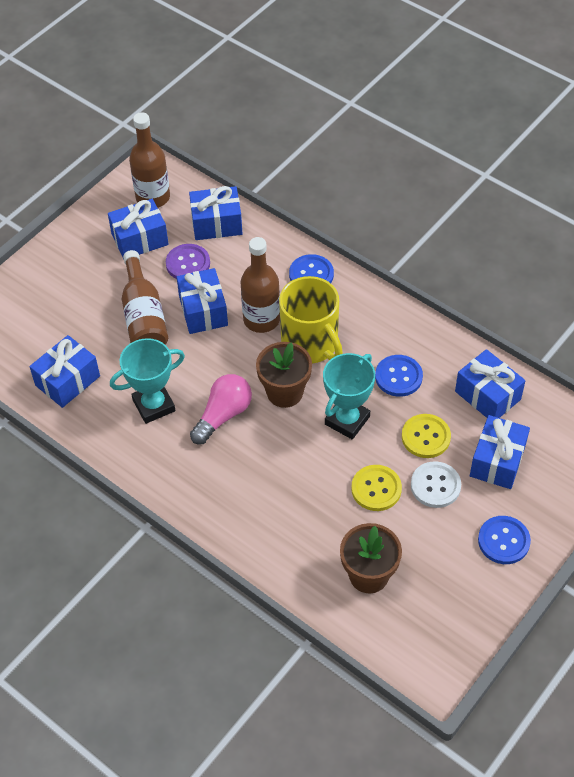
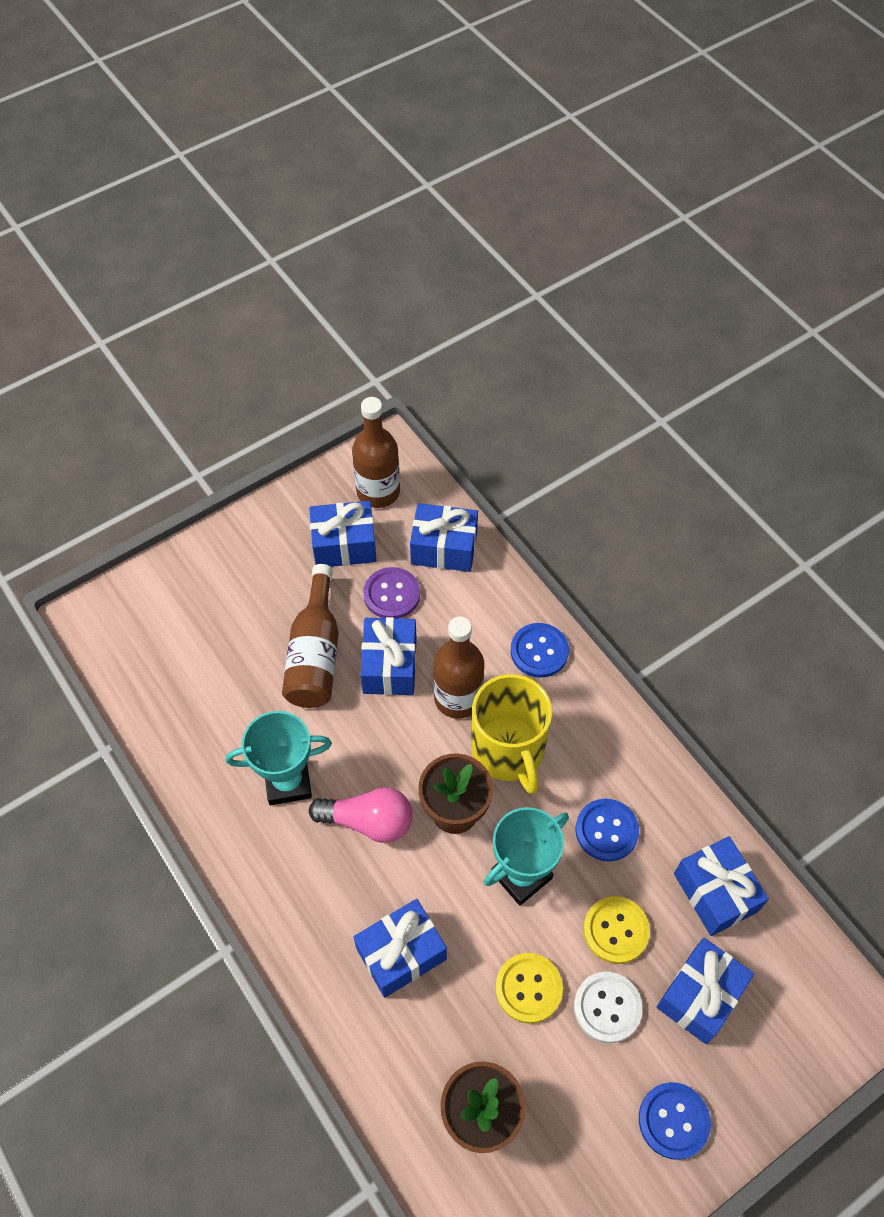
camera: 15 degrees right, 5 degrees up
(67, 381) = (196, 717): blue gift -> blue gift (401, 953)
(223, 415) = (368, 821): pink light bulb -> pink light bulb turned 45 degrees clockwise

